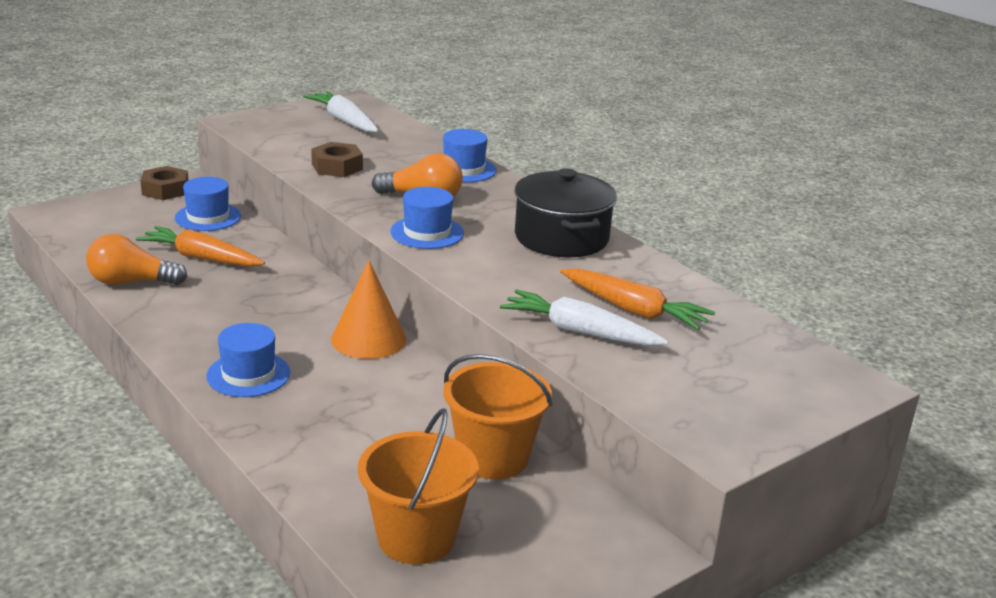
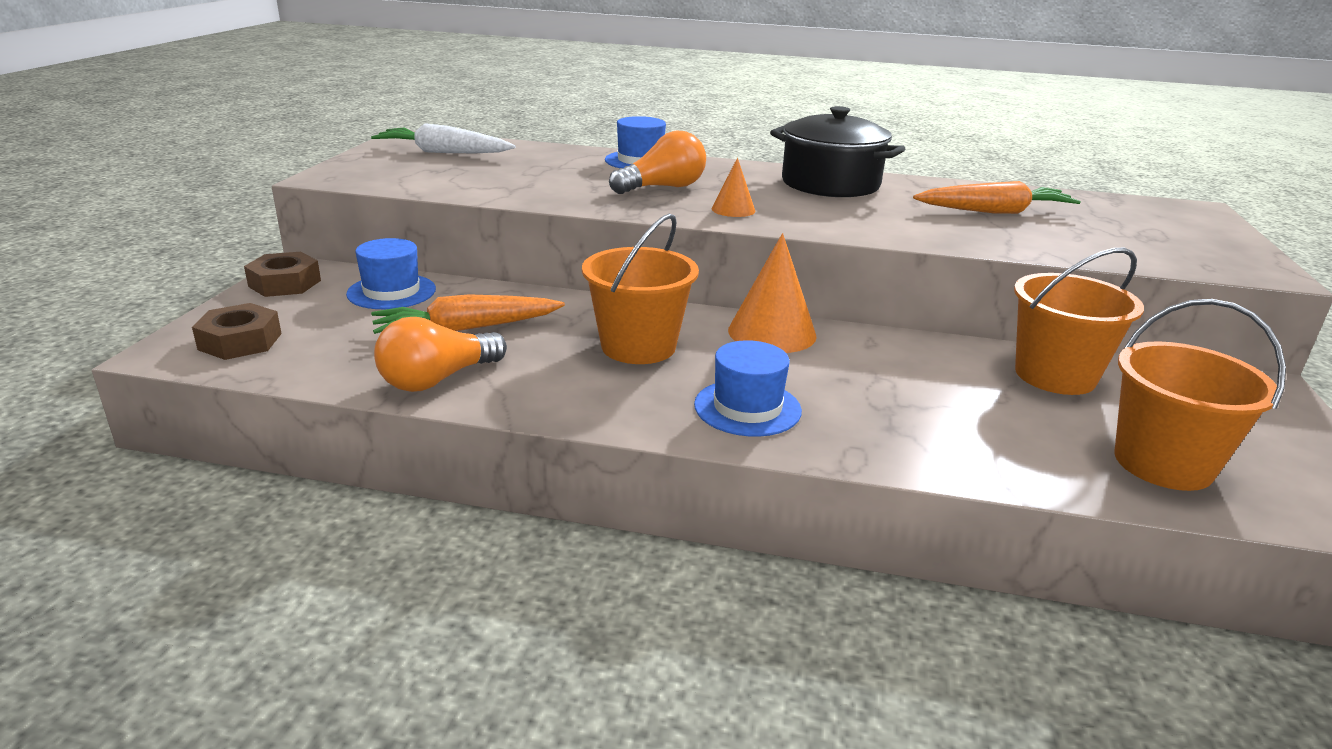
camera: 40 degrees left, 0 degrees up
(269, 310) = (638, 346): none -> orange bucket
(337, 167) = (529, 186): brown nut -> brown nut (240, 341)
(427, 232) = (733, 209): blue hat -> orange cone
(579, 332) = (1008, 236): white carrot -> none

